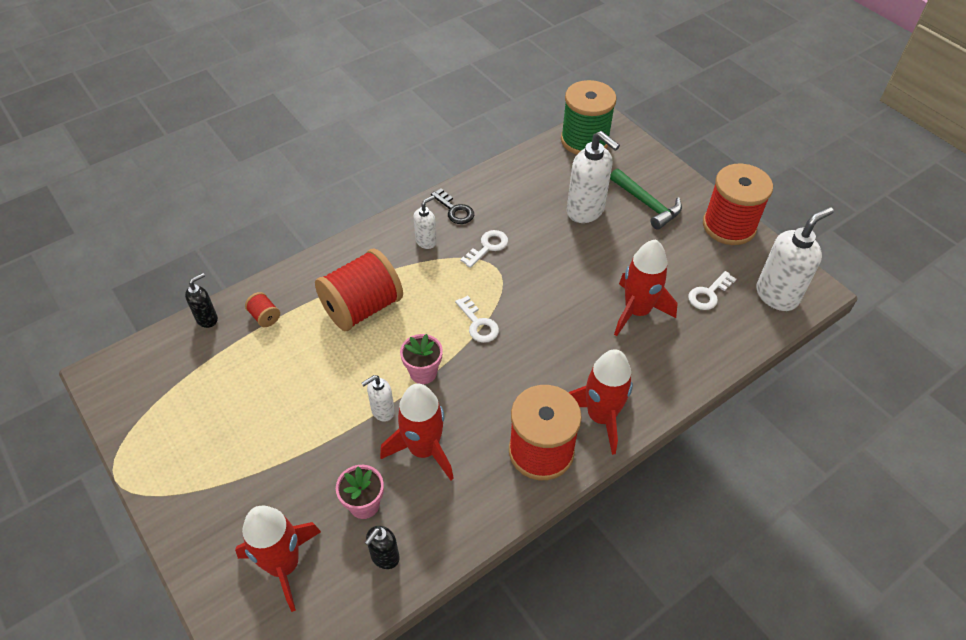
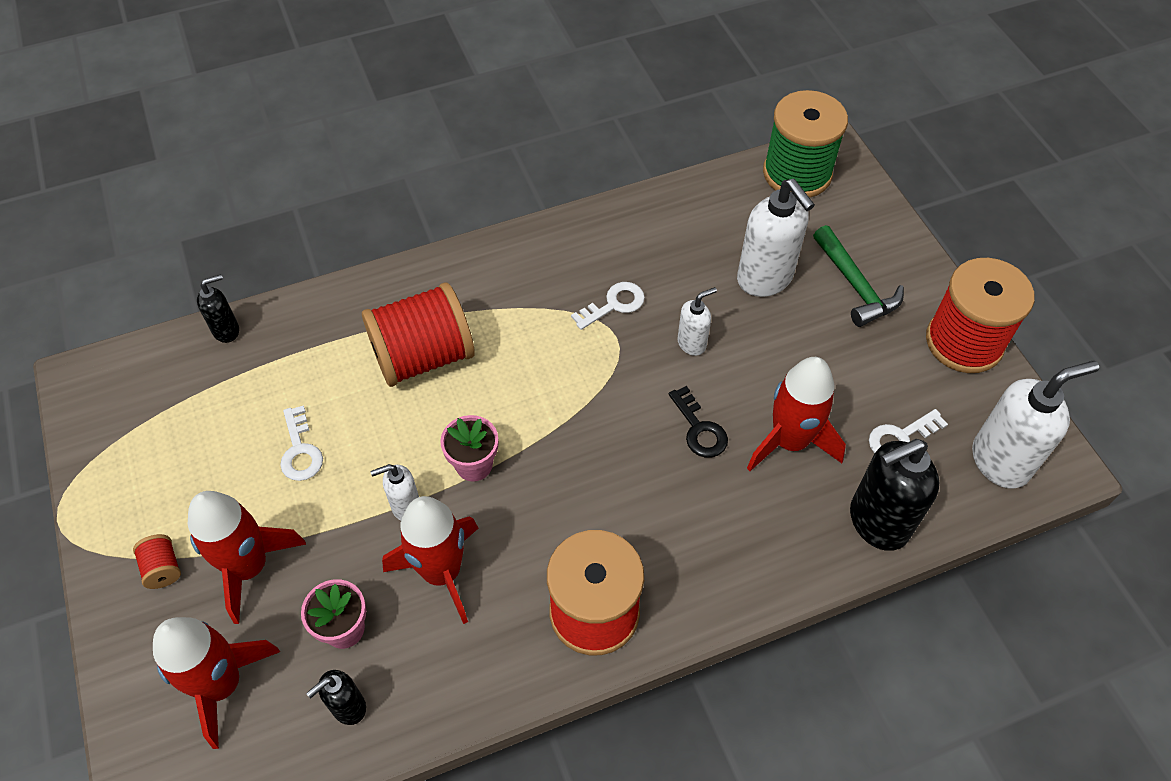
camera: 15 degrees right, 5 degrees up
(265, 317) = (297, 343): red spool -> red spool (163, 568)
(426, 241) = (534, 280): white soap dispenser -> white soap dispenser (692, 343)
(455, 210) = (586, 242): black key -> black key (699, 429)
(478, 324) = (567, 412): white key -> white key (300, 450)
(601, 417) = (690, 583): red rocket -> red rocket (249, 567)
(711, 350) = (877, 522): none -> black soap dispenser

